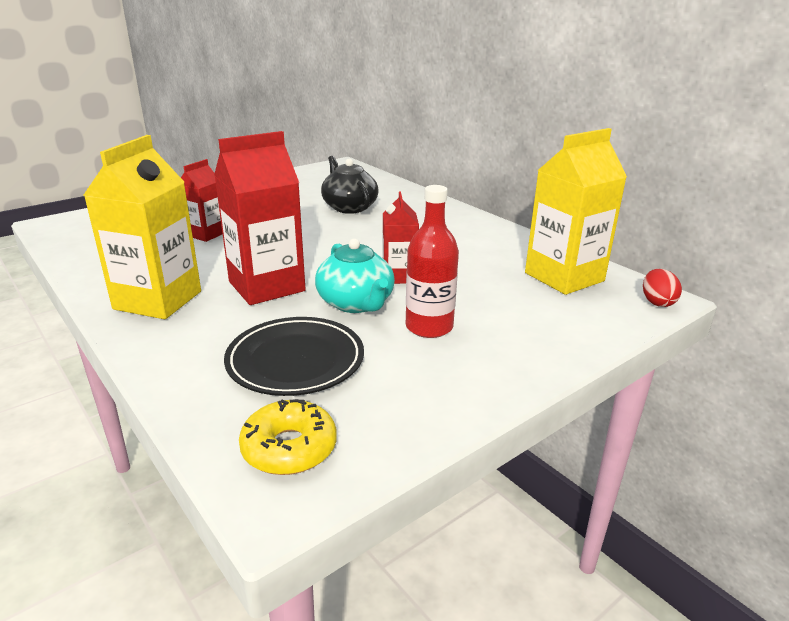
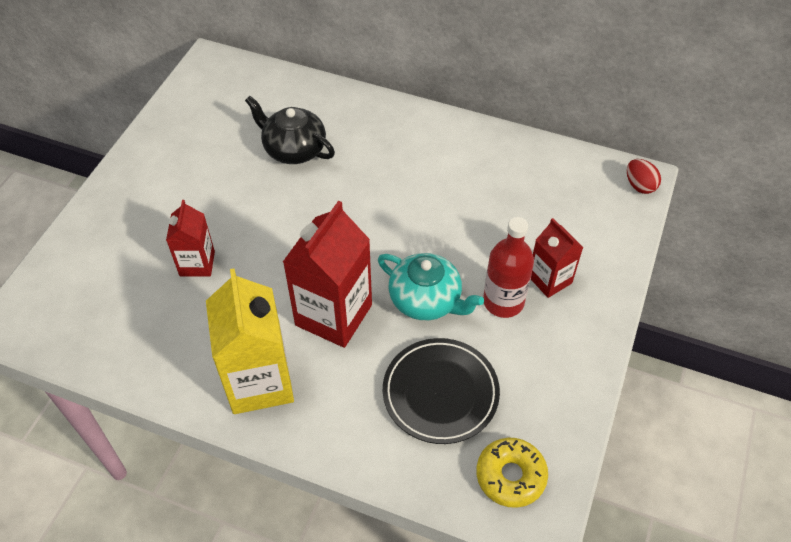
camera: 30 degrees left, 25 degrees up
(399, 276) = (430, 245): red carton -> red carton (549, 280)
(564, 277) = (557, 182): yellow carton -> none

